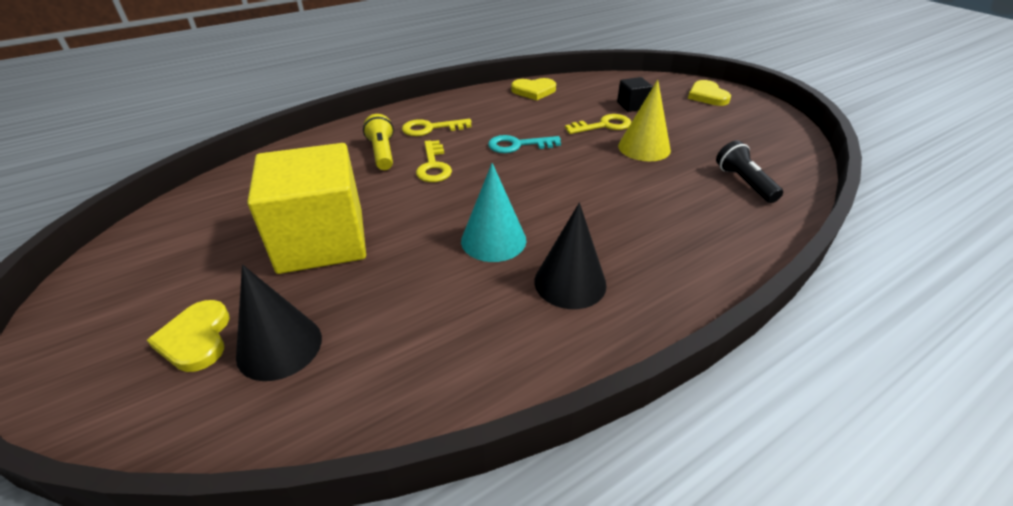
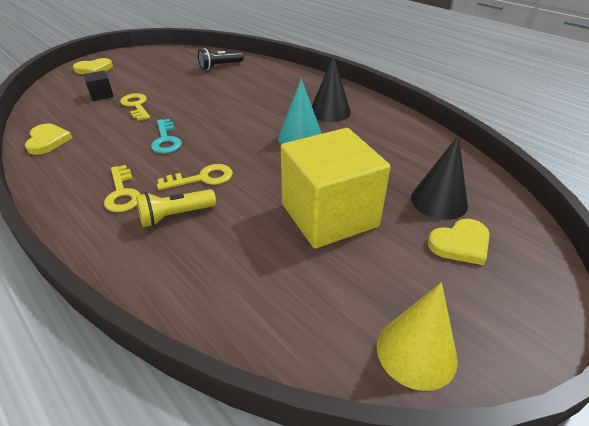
camera: 100 degrees left, 0 degrees up
(644, 148) = (175, 91): yellow cone -> yellow cone (416, 352)

